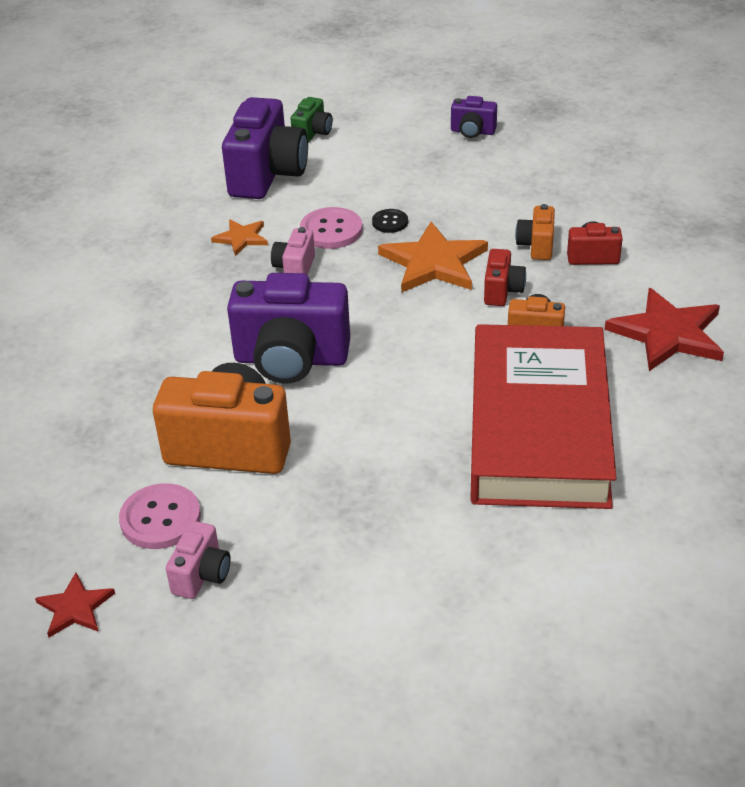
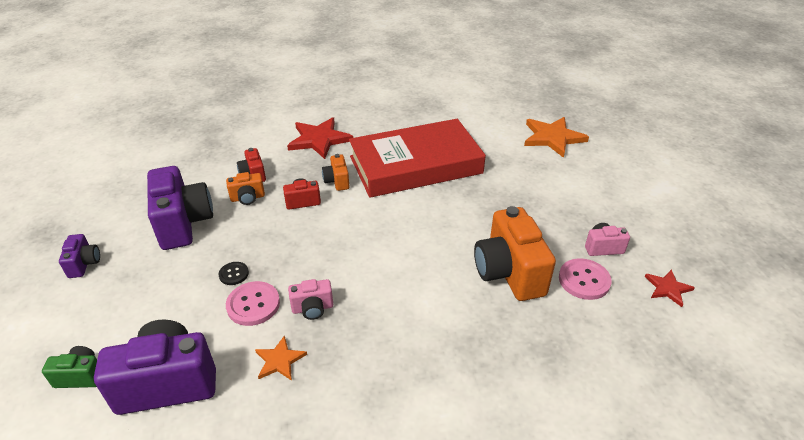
camera: 115 degrees left, 0 degrees up
(291, 359) = (416, 273): purple camera -> purple camera (183, 223)
(433, 262) = (280, 238): orange star -> orange star (552, 138)

